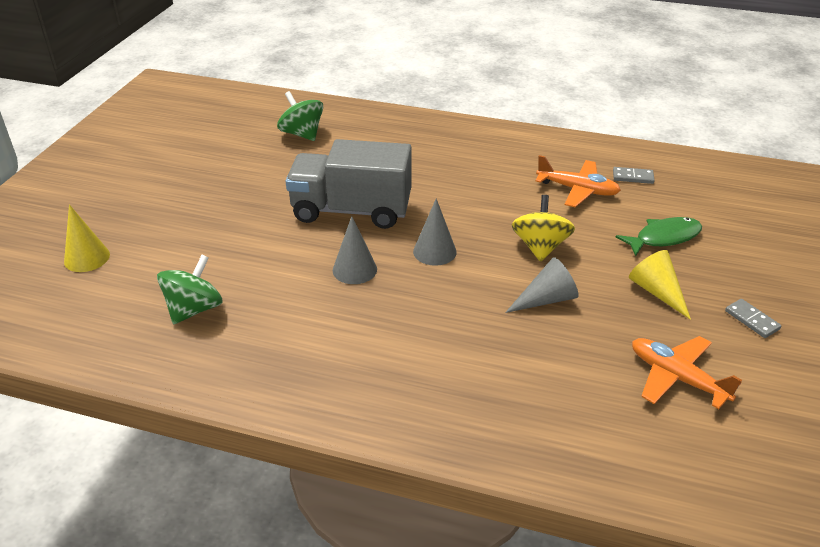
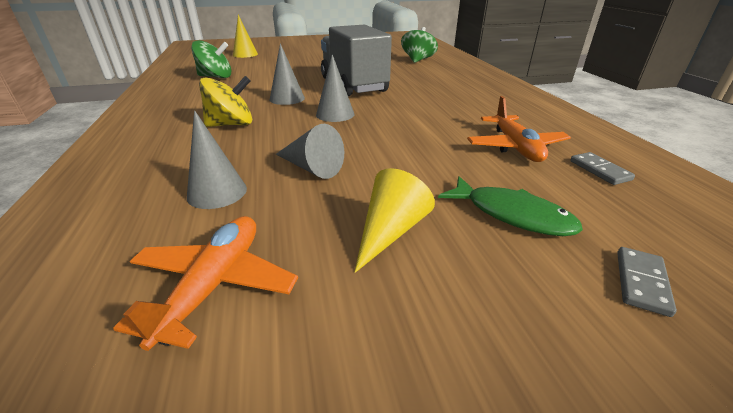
camera: 60 degrees right, 5 degrees down
(540, 247) = (392, 149): yellow spinning top -> yellow spinning top (231, 124)
(558, 359) = (217, 192): none -> grey cone
(751, 320) = (410, 347): grey domino -> grey domino (641, 282)

